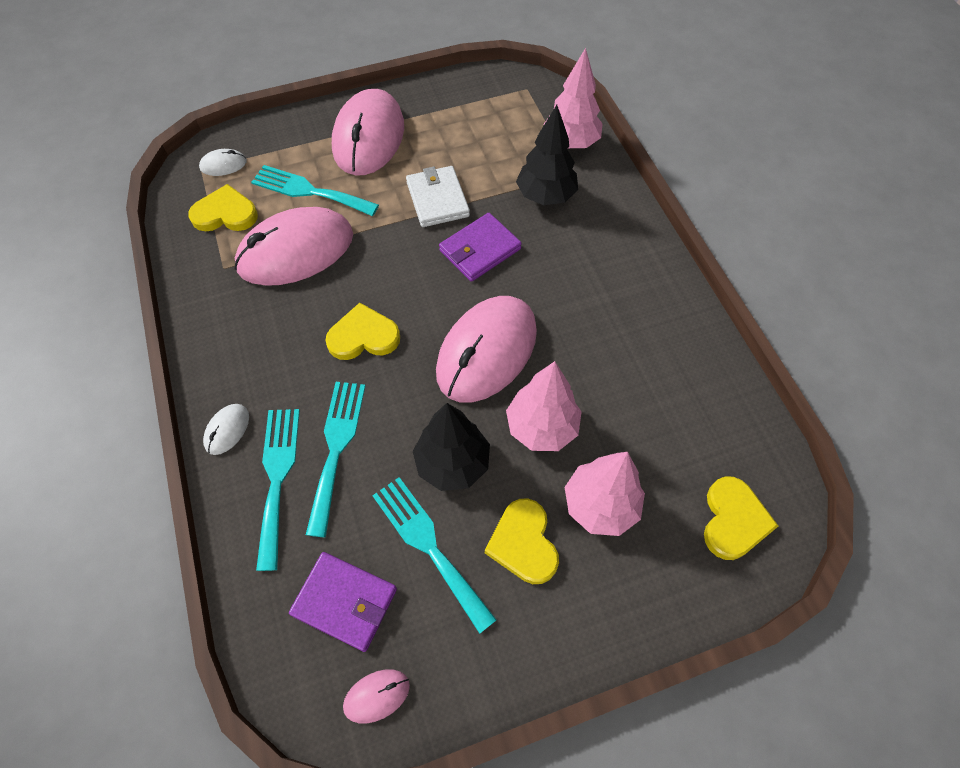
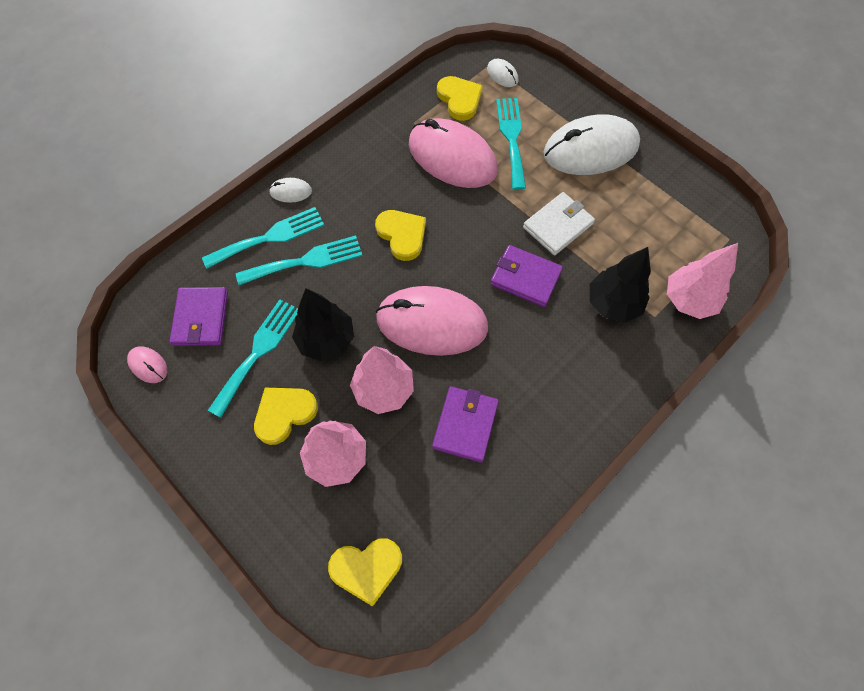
camera: 65 degrees right, 5 degrees up
(369, 137) = (590, 150): pink mouse -> white mouse
(615, 367) = (465, 425): none -> purple wallet

